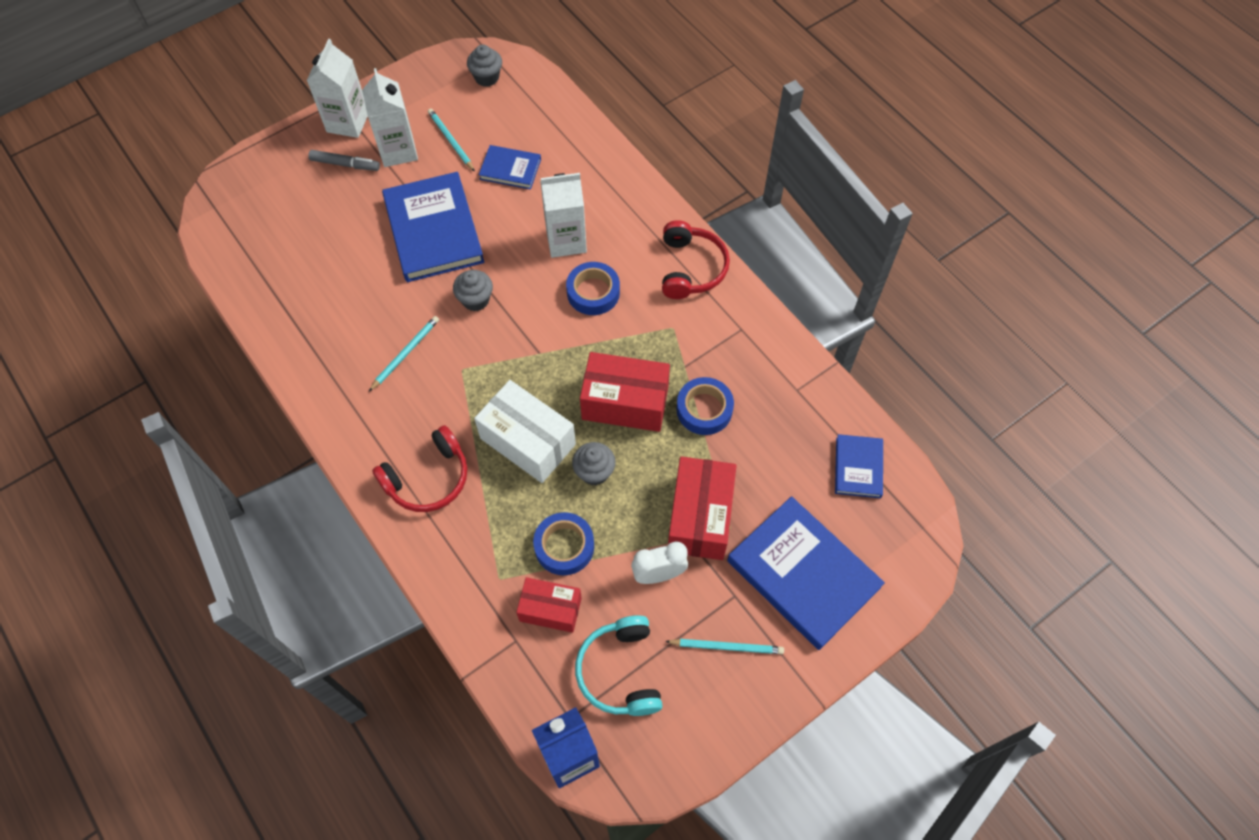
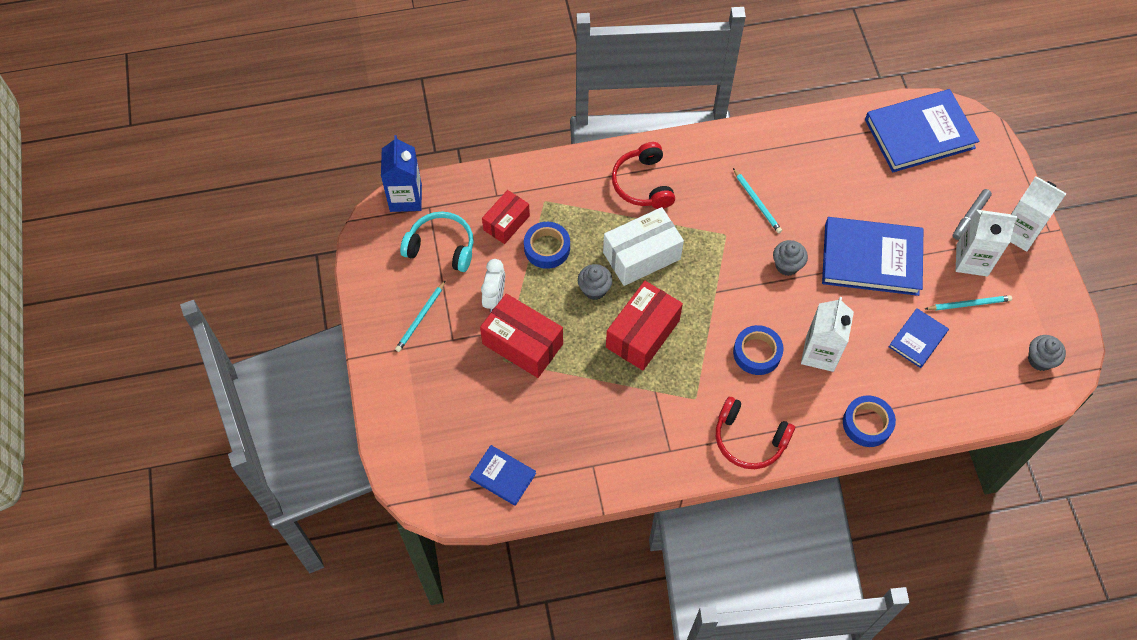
camera: 115 degrees right, 0 degrees up
(704, 409) = (609, 387): blue tape -> blue tape (867, 423)
(803, 574) = (442, 392): blue book -> blue book (919, 133)

